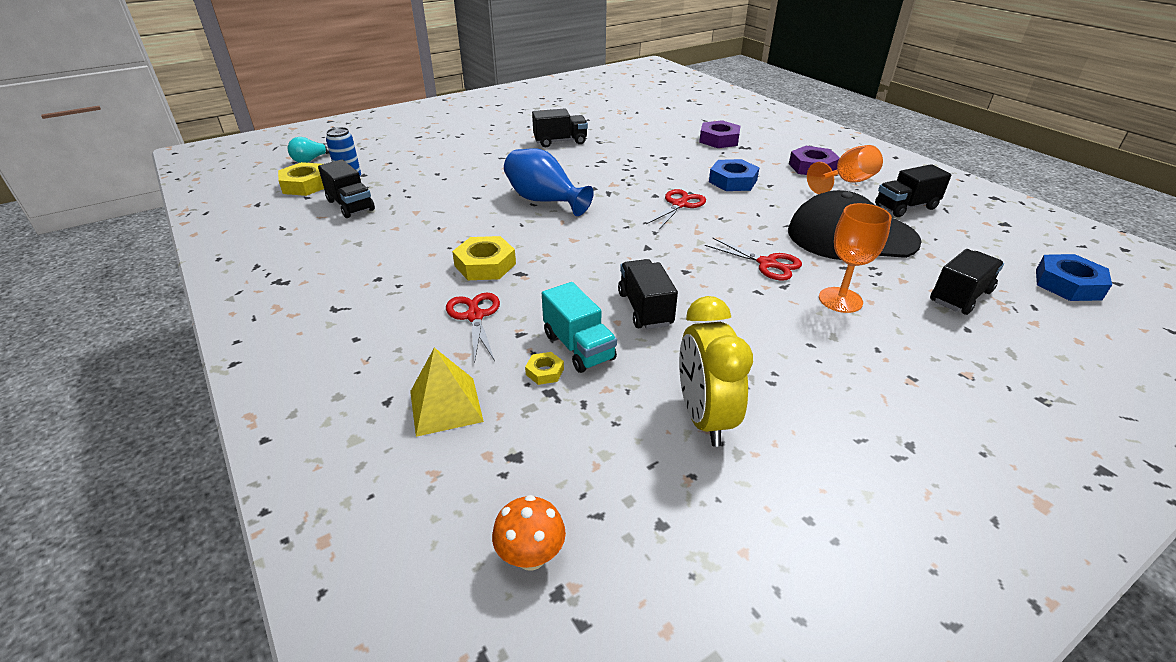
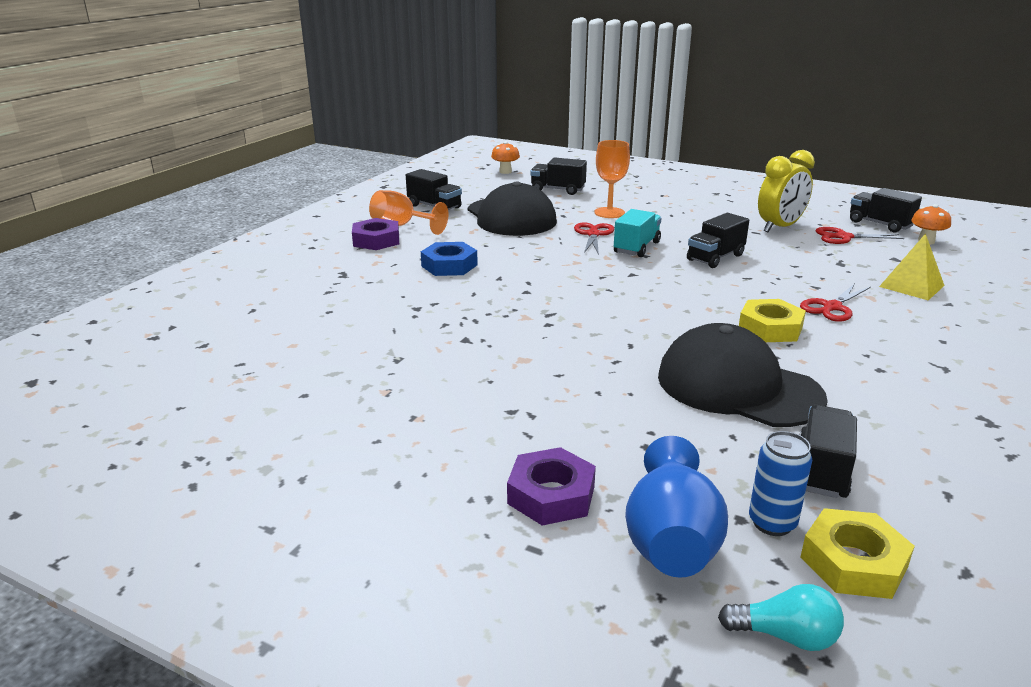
camera: 120 degrees left, 10 degrees down
(441, 217) = (738, 387): none -> black cap
(544, 201) = (615, 341): blue vase -> blue vase (671, 541)
(545, 372) = (830, 269): yellow nut -> none
(560, 141) = (424, 387): black truck -> black truck (880, 224)
(578, 347) = (790, 266): turquoise truck -> turquoise truck (636, 247)
(679, 204) = (533, 277): red scissors -> red scissors (843, 237)
(719, 140) = (328, 289): purple nut -> purple nut (551, 495)
(1067, 284) = (505, 172): blue nut -> orange mushroom

